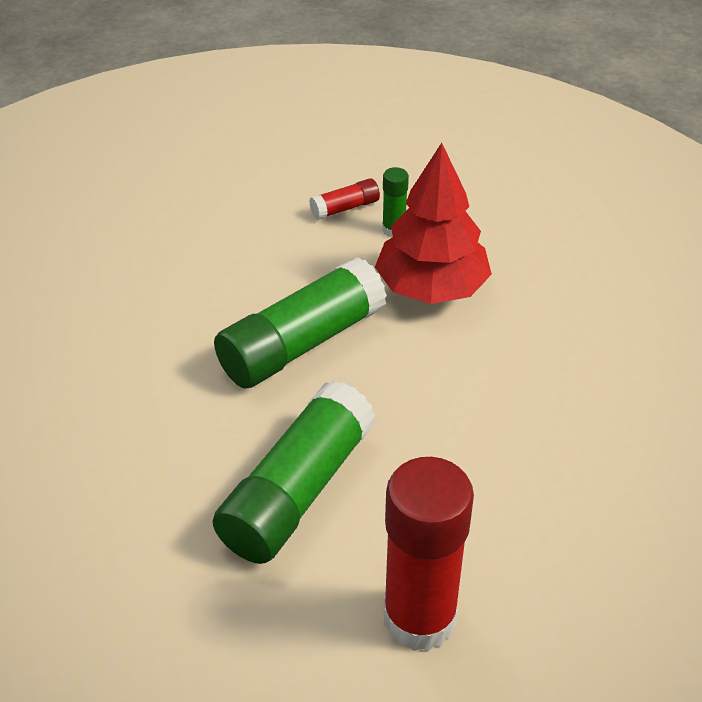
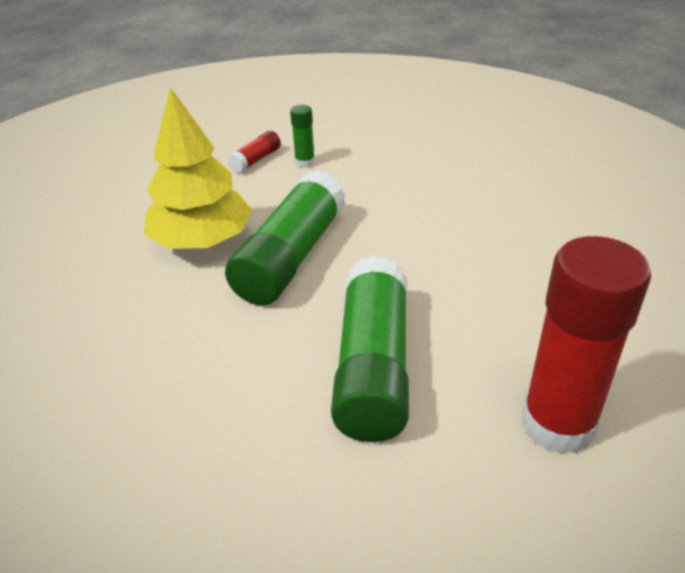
camera: 25 degrees left, 5 degrees down
(231, 292) = (202, 241): none -> yellow tree
(432, 288) = (364, 189): red tree -> none

